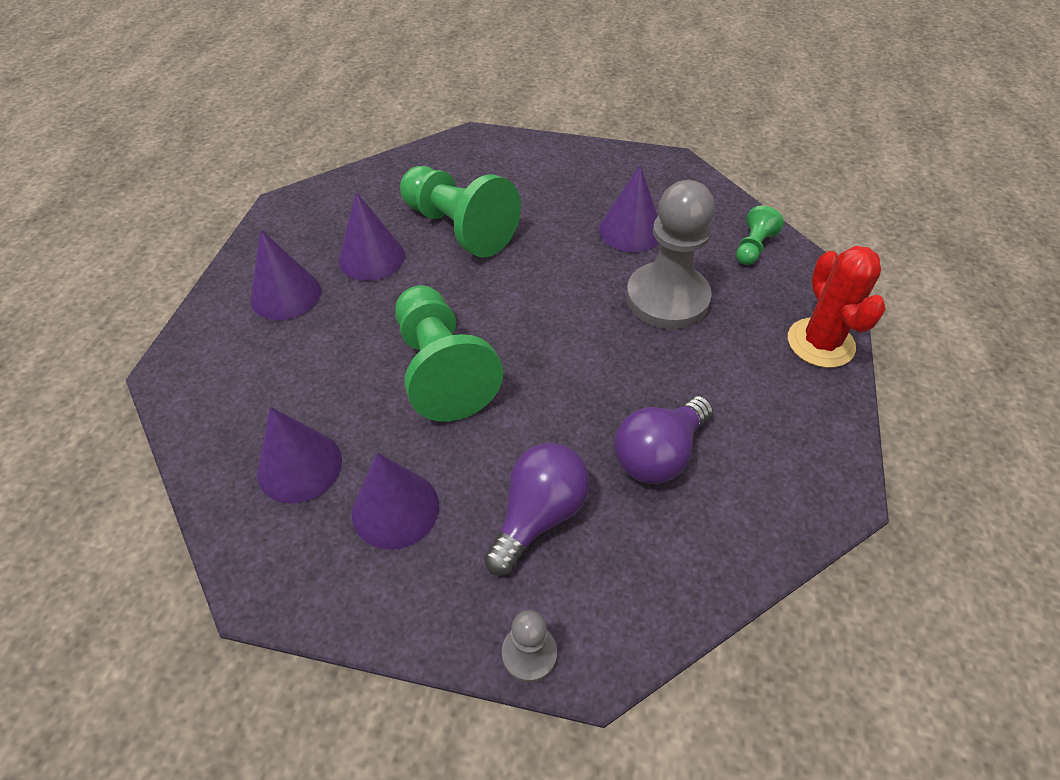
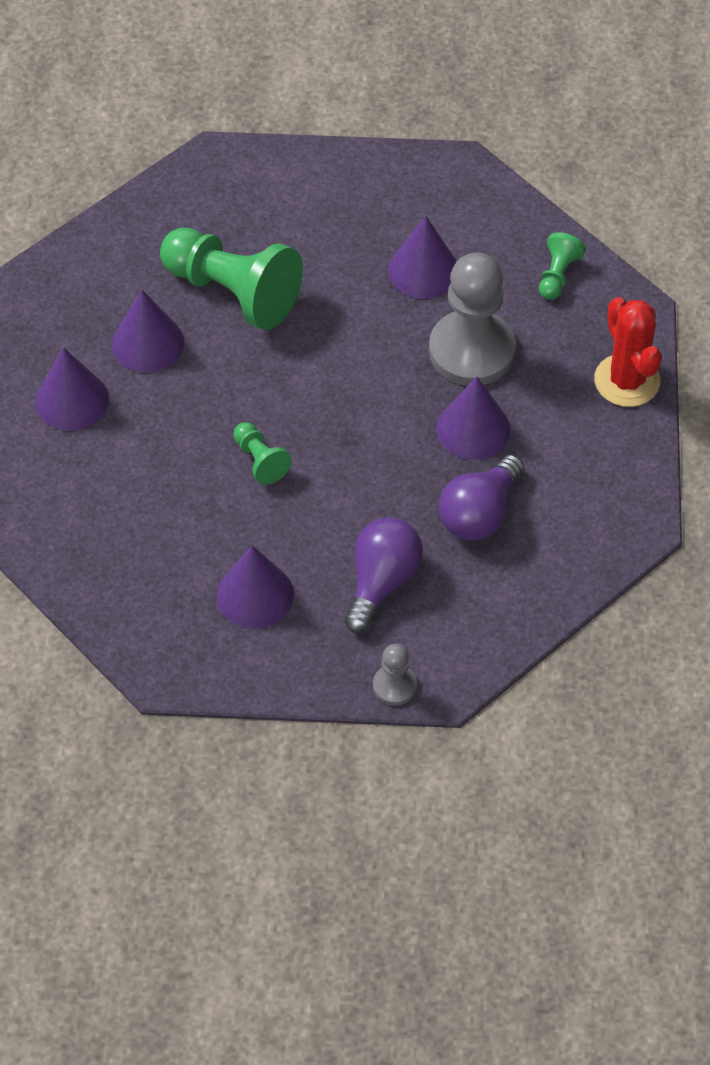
camera: 10 degrees left, 5 degrees up
(299, 466) = (156, 571): purple cone -> purple cone (473, 429)
(442, 369) = (260, 460): green pawn -> green pawn, size x0.47

